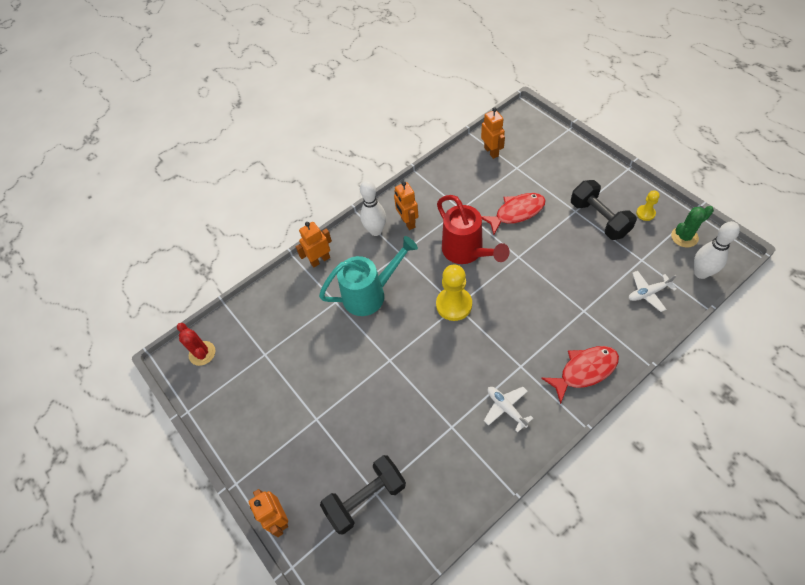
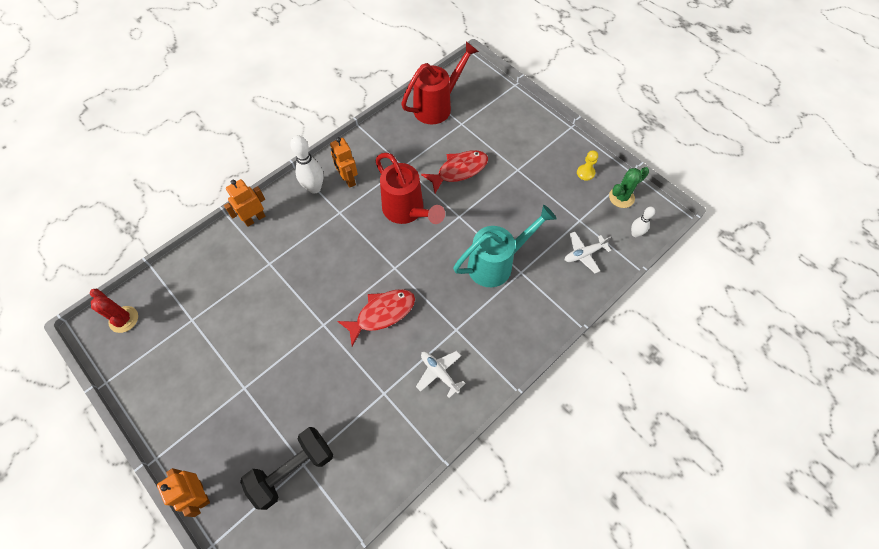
camera: 10 degrees left, 5 degrees up
(370, 294) = (305, 255): turquoise watering can -> turquoise watering can (496, 264)
(454, 305) = (391, 266): yellow pawn -> none
(491, 152) = (437, 106): orange robot -> red watering can
(584, 371) = (518, 333): red fish -> red fish (382, 314)
(599, 219) = (540, 178): black dumbbell -> none
(701, 273) = (635, 234): white bowling pin -> white bowling pin, size x0.59

